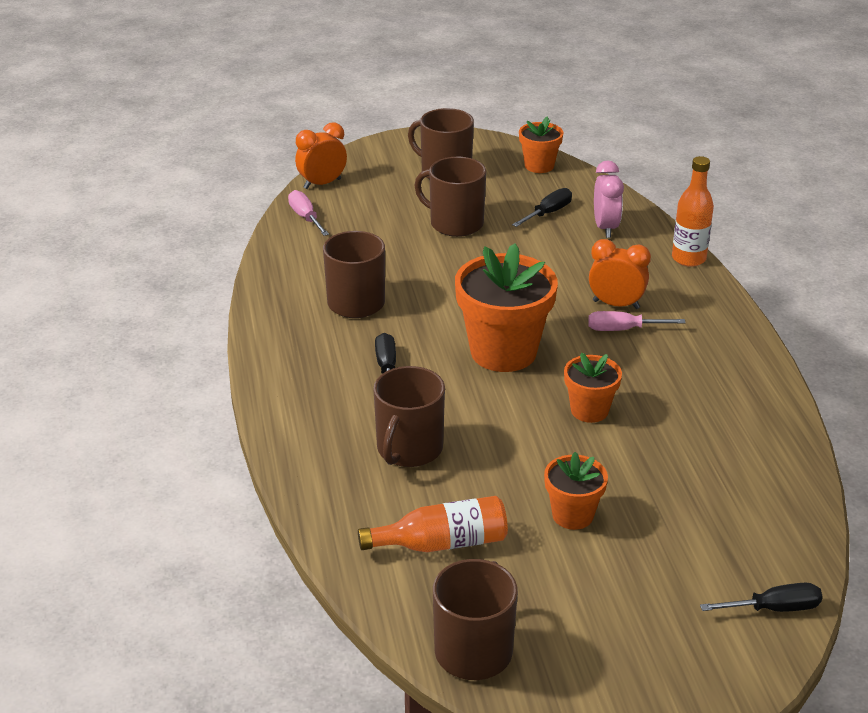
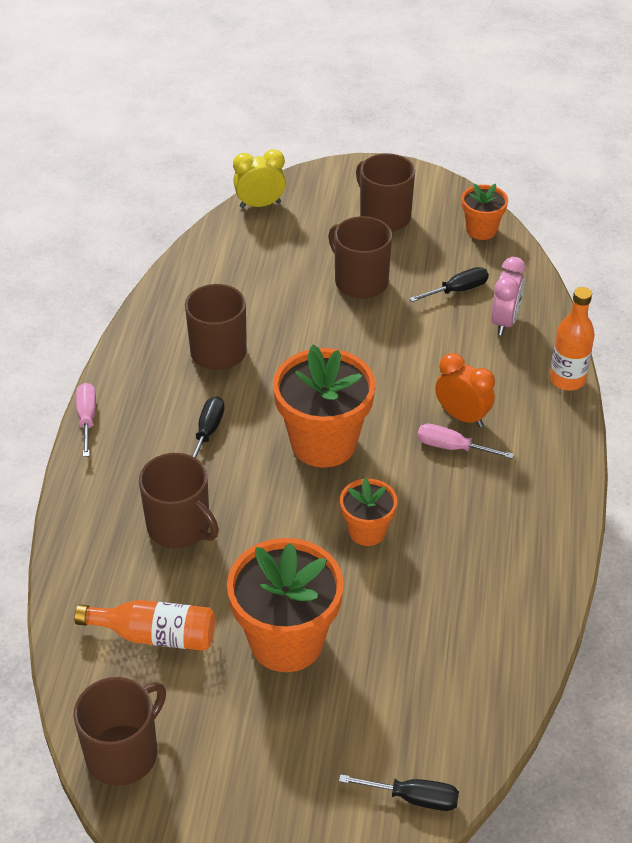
camera: 20 degrees right, 10 degrees up
(306, 217) = (224, 241): pink screwdriver -> pink screwdriver (87, 419)
(322, 184) = (260, 205): orange clock -> yellow clock
(409, 449) = (180, 527): brown mug -> brown mug turned 90 degrees counterclockwise
(572, 515) = (286, 641): orange flower pot -> orange flower pot, size x1.85

